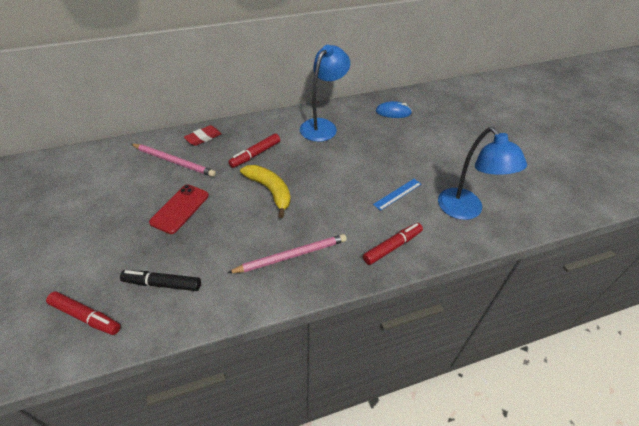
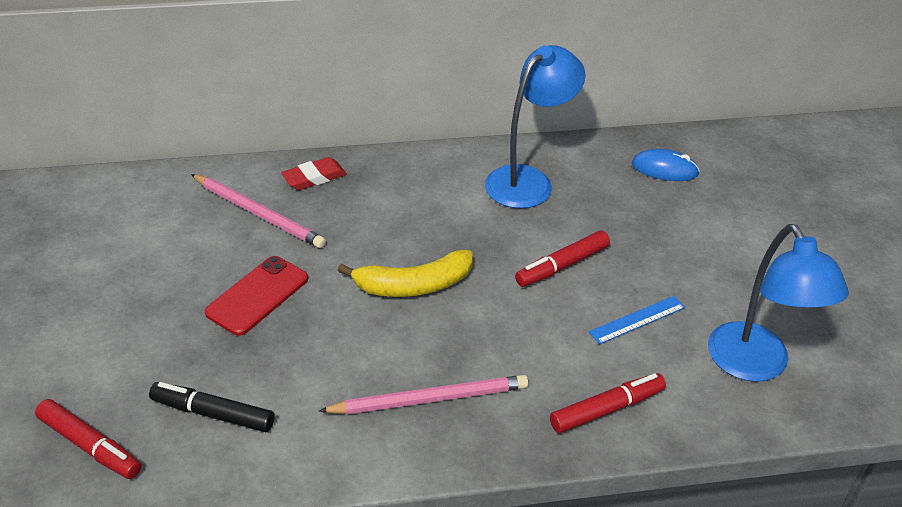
camera: 10 degrees right, 5 degrees down
(255, 154) = (399, 218): red marker -> red marker (562, 266)
(270, 191) = (413, 285): yellow banana -> yellow banana turned 105 degrees clockwise

